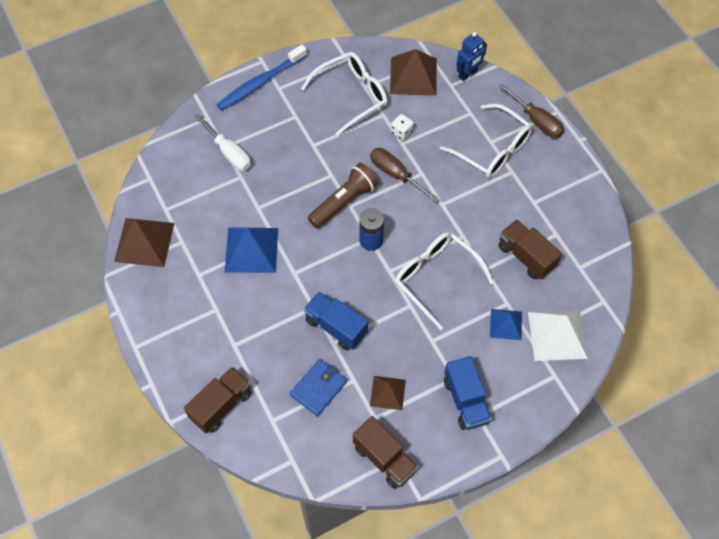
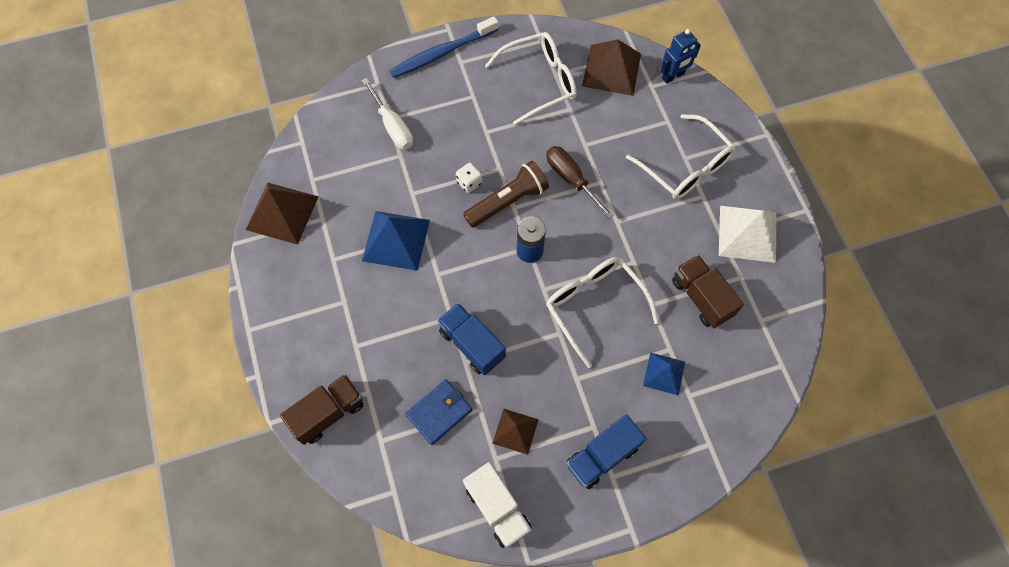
camera: 10 degrees right, 5 degrees up
(384, 458) = (497, 508): brown truck -> white truck
(401, 132) = (586, 132): white dice -> white dice (469, 183)
(466, 400) = (602, 456): blue truck -> blue truck turned 60 degrees clockwise
(536, 121) = (741, 141): brown screwdriver -> none
(557, 335) = (721, 396): white pyramid -> white pyramid (747, 233)

